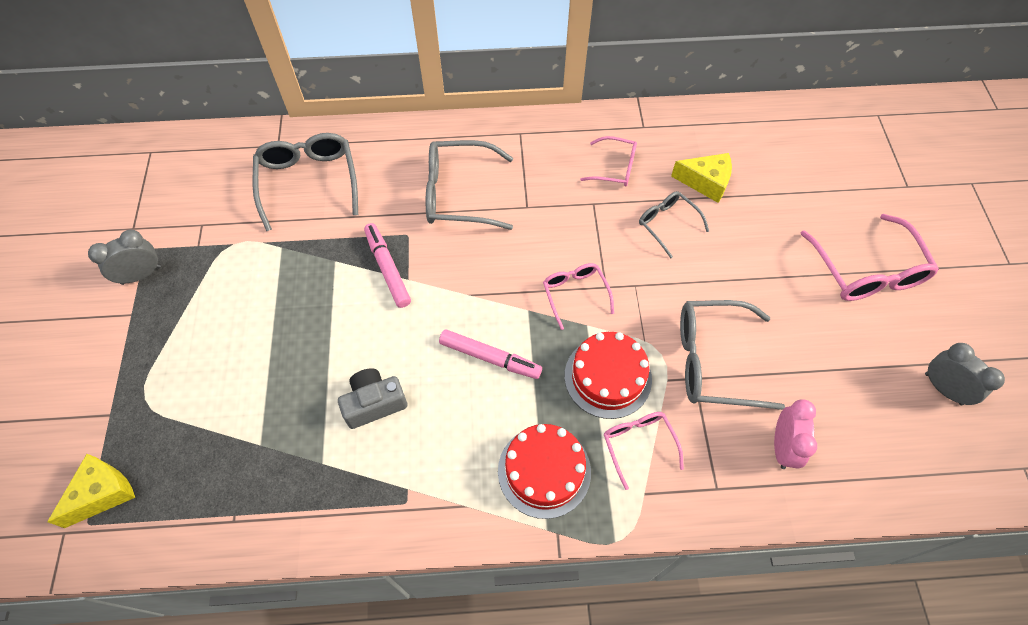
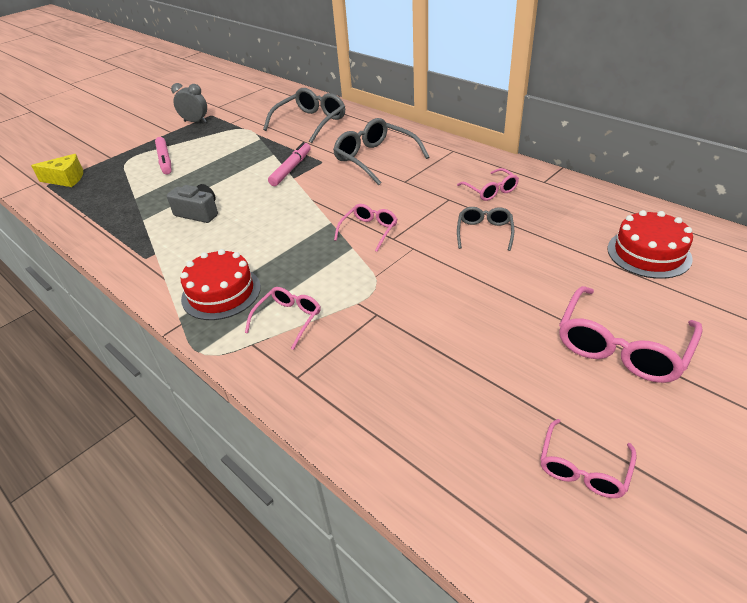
camera: 50 degrees right, 20 degrees down
(490, 358) = (278, 229): pink marker -> pink marker (165, 160)
(608, 377) = (324, 277): red cake -> red cake (648, 253)
(705, 182) = (549, 227): yellow cheese -> none
(713, 361) = (404, 314): grey glasses -> none
(782, 447) = (377, 392): pink clock -> none
(943, 388) = (583, 468): grey clock -> pink glasses

